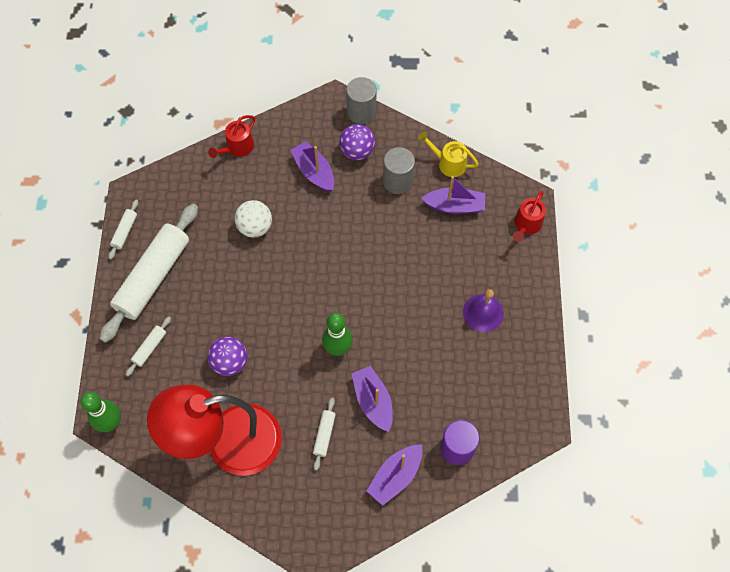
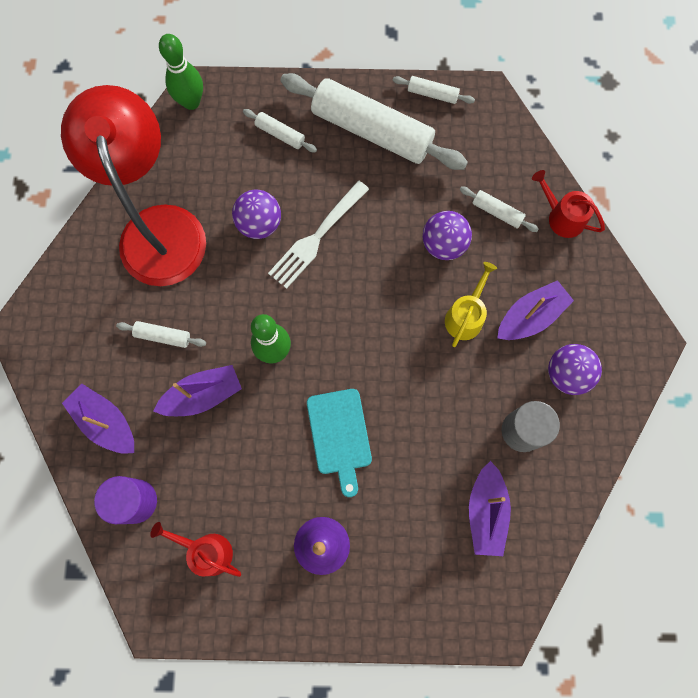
camera: 90 degrees right, 10 degrees up
(231, 190) = (497, 212): none -> white rolling pin
(244, 318) = (316, 237): none -> white fork
(255, 227) = (443, 244): white ball -> purple ball
(361, 112) = (633, 380): grey cylinder -> none
(403, 300) = (339, 435): none -> turquoise cutting board
(448, 163) = (556, 505): yellow watering can -> yellow watering can (465, 316)
(526, 225) = (459, 618): red watering can -> red watering can (206, 551)

